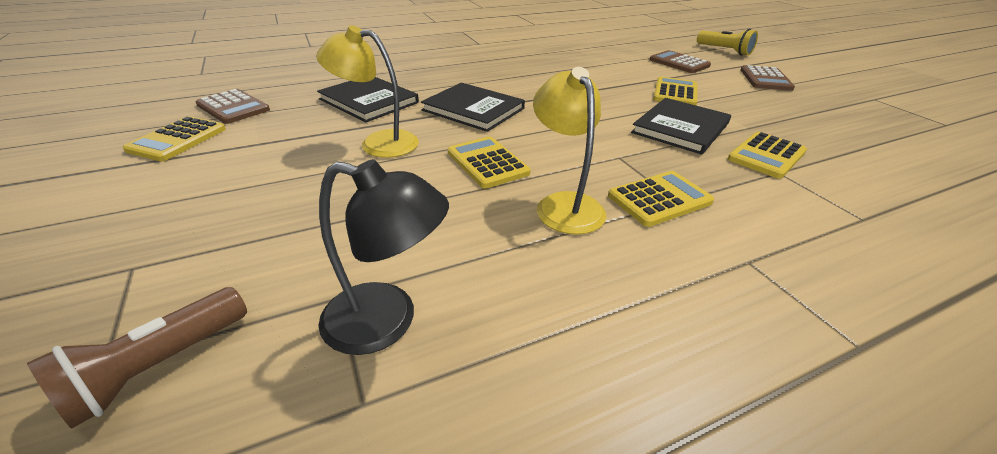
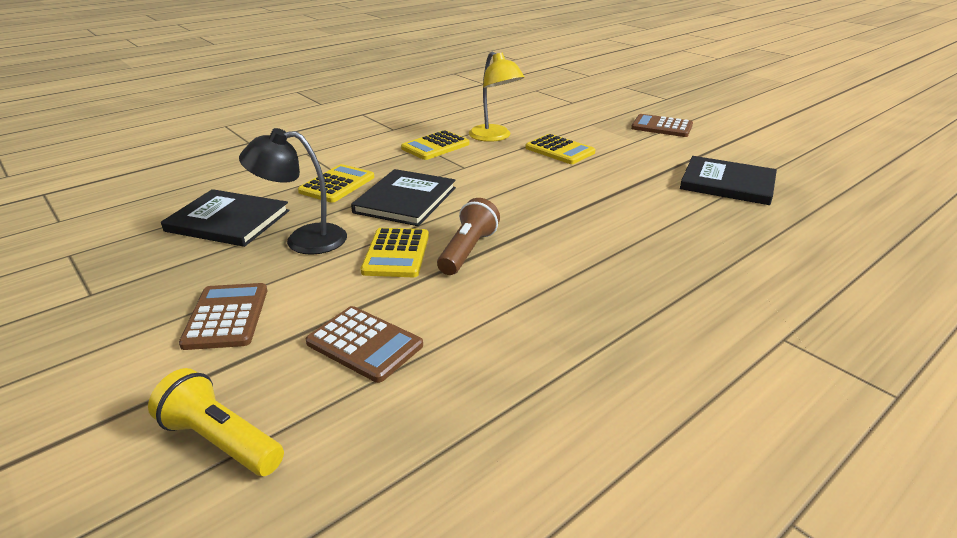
camera: 165 degrees right, 5 degrees down
(158, 367) = (606, 87): brown flashlight -> brown flashlight (468, 251)
(178, 139) = (787, 135): yellow calculator -> none
(233, 107) = (820, 160): brown calculator -> brown calculator (661, 127)
(378, 143) = (653, 151): yellow lamp -> none
(387, 321) = (546, 100): black lamp -> black lamp (303, 240)
(473, 109) = (618, 190): black book -> black book (228, 221)

